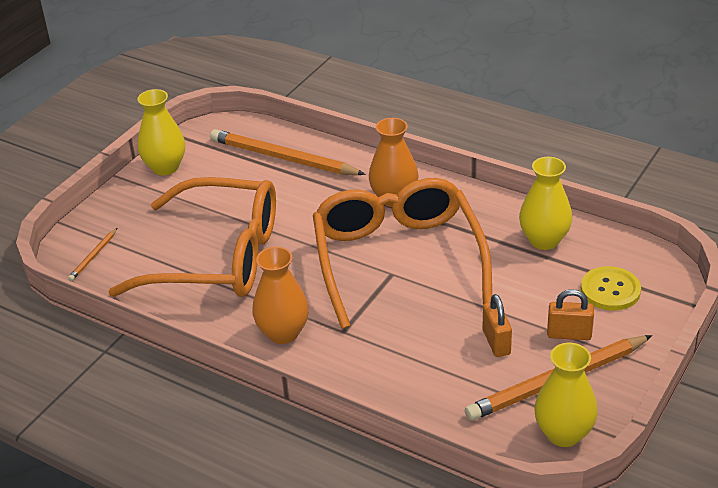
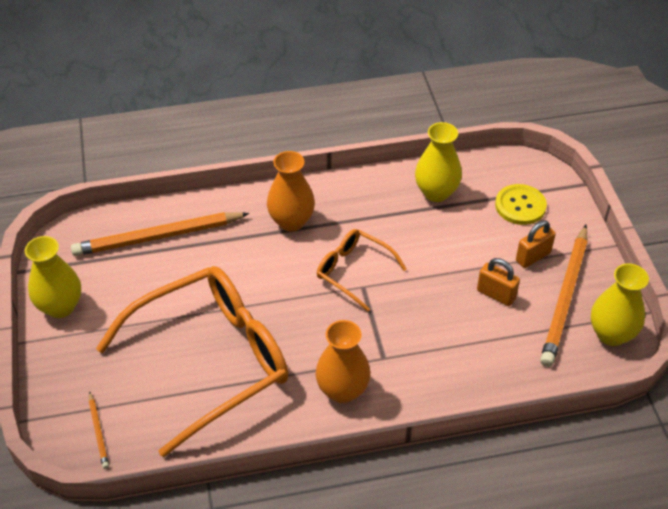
camera: 45 degrees left, 10 degrees up
(397, 259) = (353, 271): orange glasses -> orange glasses, size x0.49

